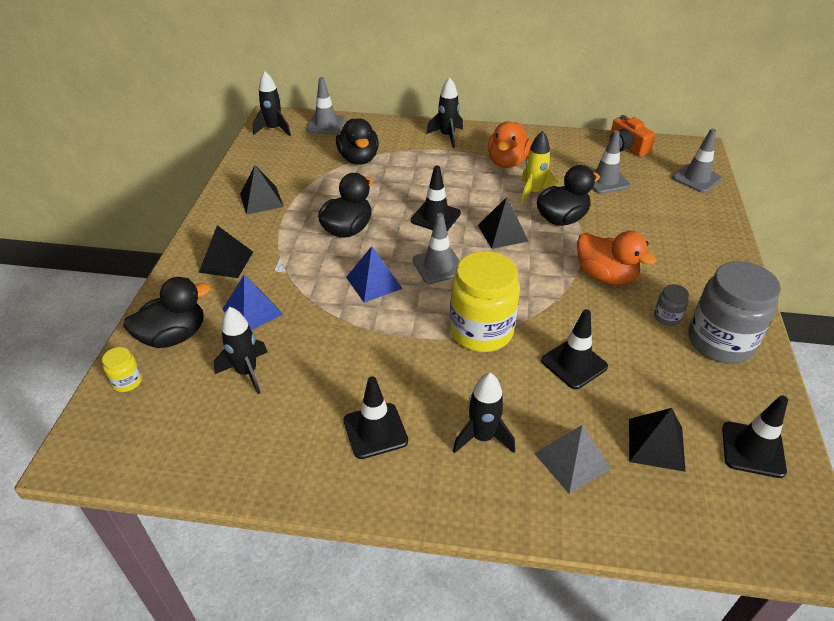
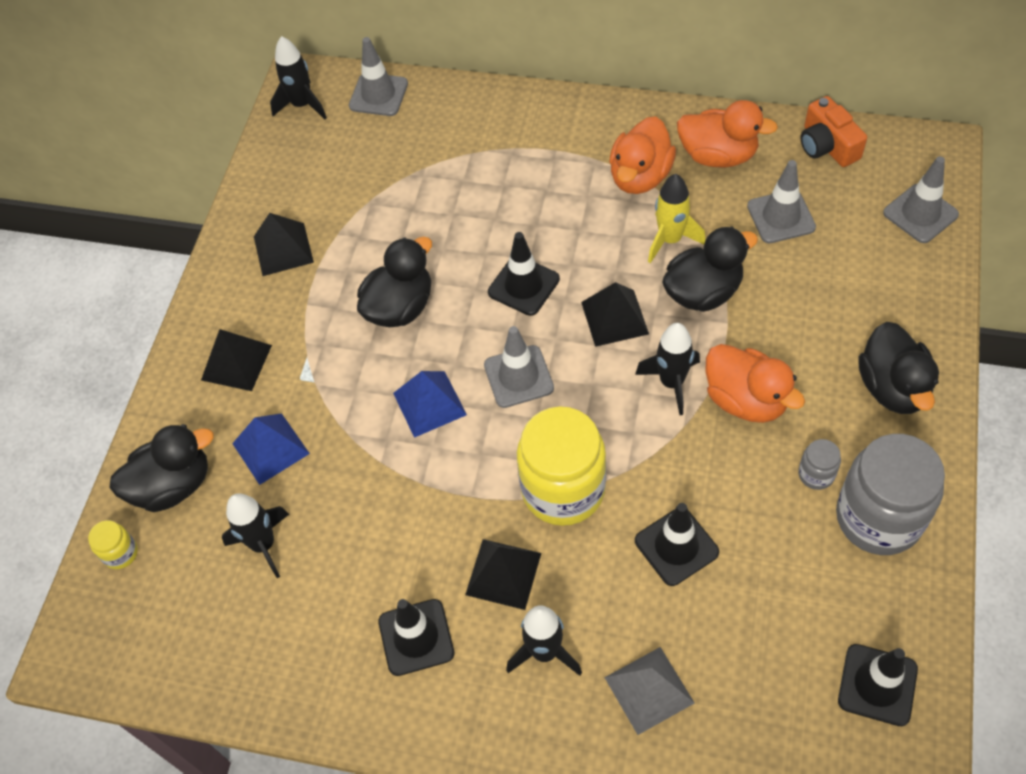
camera: 10 degrees right, 15 degrees up
(358, 159) = (423, 168): black duck -> black duck (892, 387)
(447, 136) = (557, 121): black rocket -> black rocket (671, 382)
(556, 152) = (718, 155): none -> orange duck
(656, 444) = (757, 671): black pyramid -> black pyramid (503, 574)

